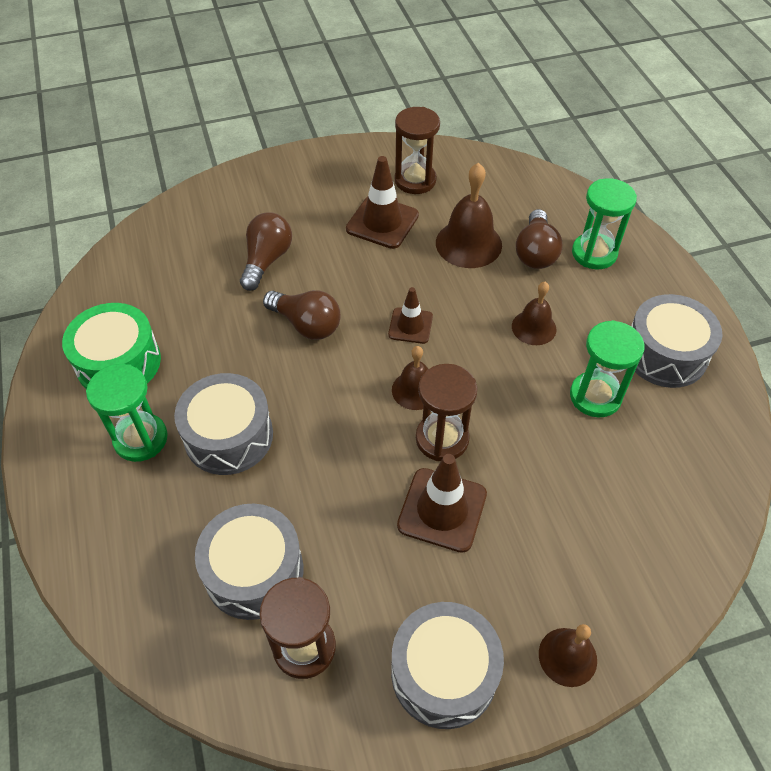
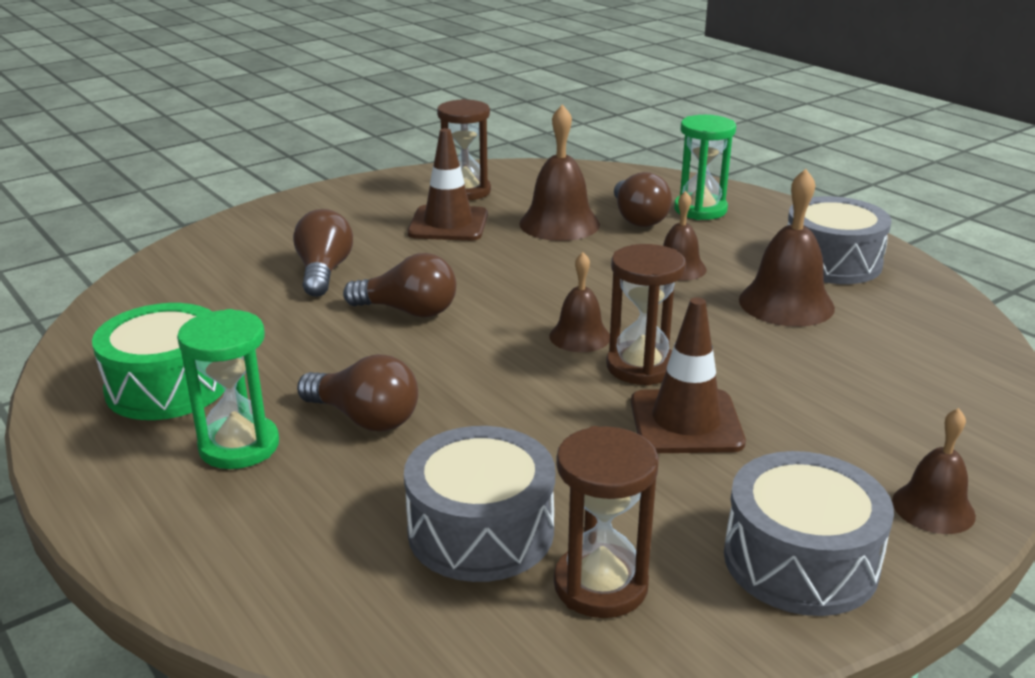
camera: 20 degrees left, 25 degrees down
(229, 436) = (365, 418): grey drum -> brown light bulb
(410, 326) = (537, 290): brown traffic cone -> none
(595, 396) = (786, 303): green hourglass -> brown bell

